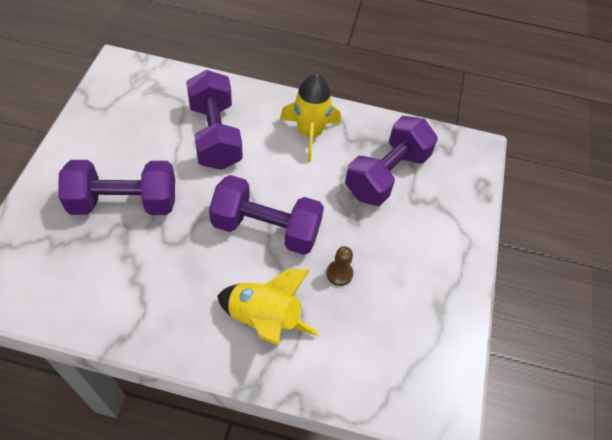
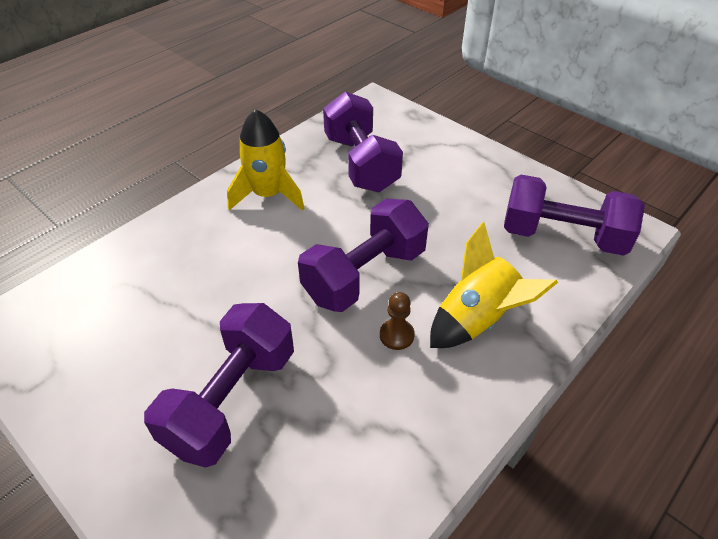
camera: 55 degrees left, 10 degrees down
(215, 135) = (203, 271): purple dumbbell -> purple dumbbell (562, 236)
(339, 273) = (454, 240): brown pawn -> brown pawn (396, 335)

